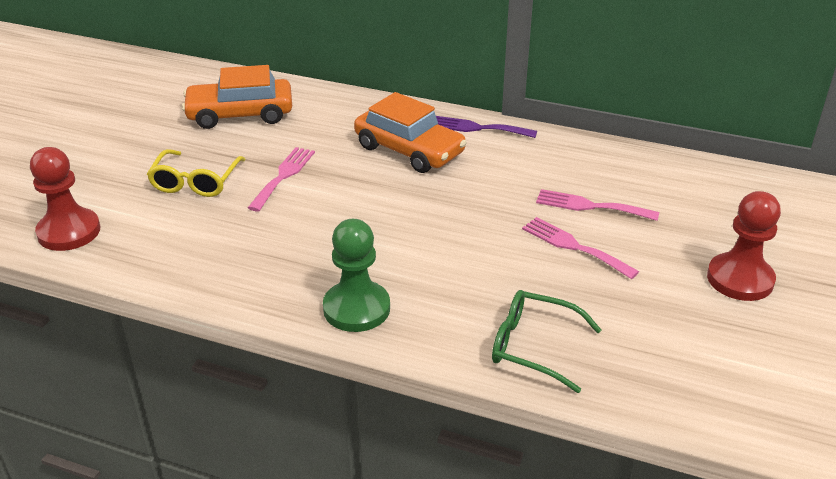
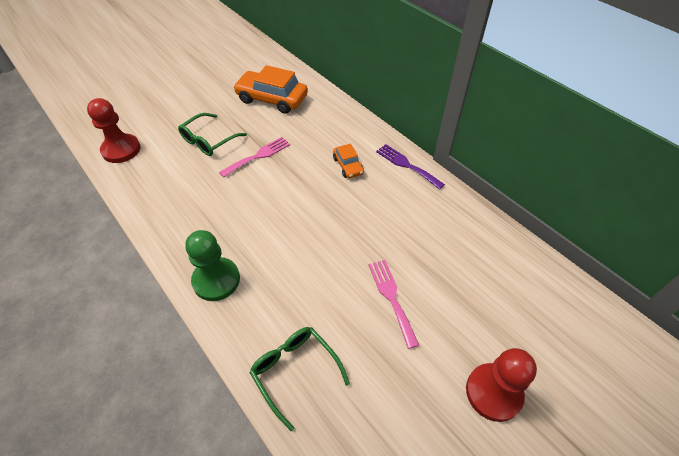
camera: 30 degrees right, 15 degrees up
(195, 182) = (209, 140): yellow glasses -> green glasses
(409, 150) = (348, 166): orange car -> orange car, size x0.52
(590, 206) = (432, 267): pink fork -> none

